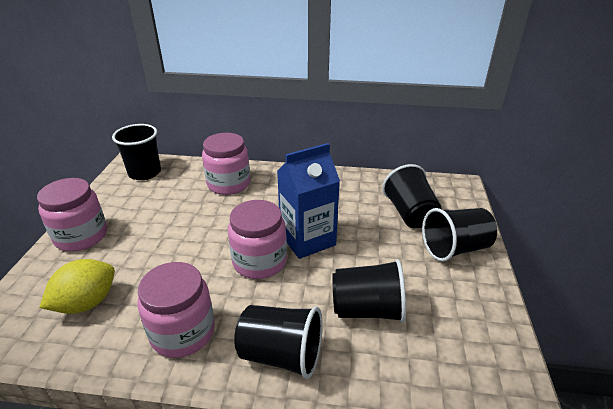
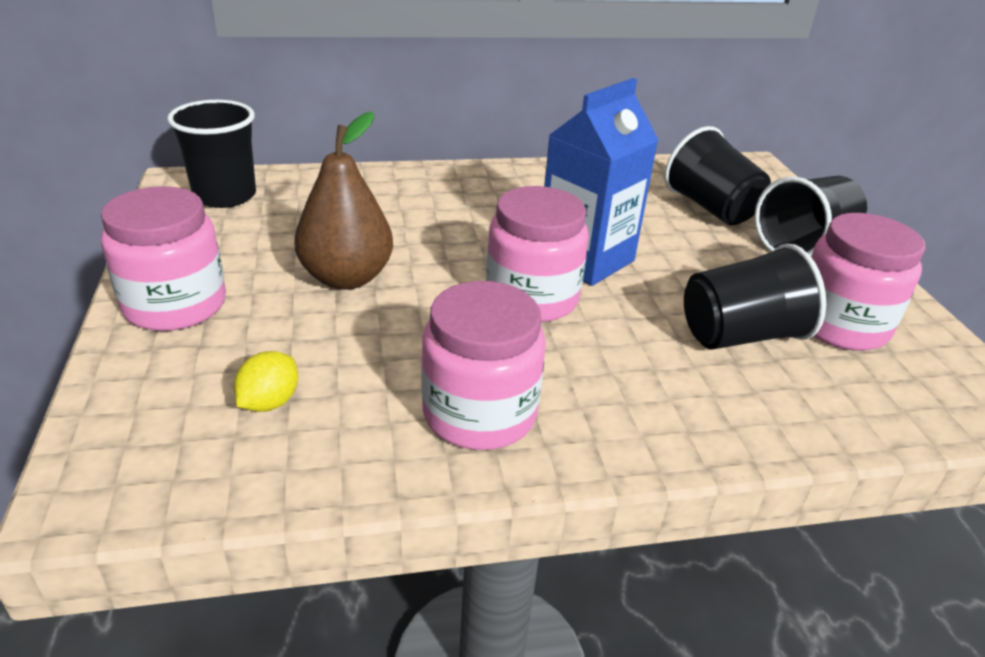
camera: 20 degrees left, 0 degrees up
(87, 303) = (269, 402): yellow lemon -> yellow lemon, size x0.59
(171, 232) = (346, 278): none -> brown pear
(228, 184) = (396, 197): pink jar -> pink jar (840, 325)
(281, 355) = (659, 414): black cup -> none

